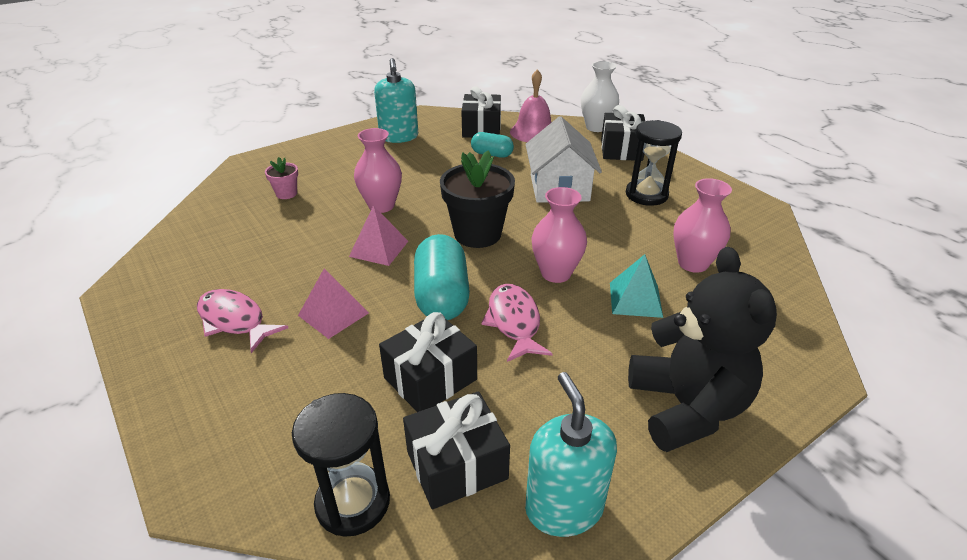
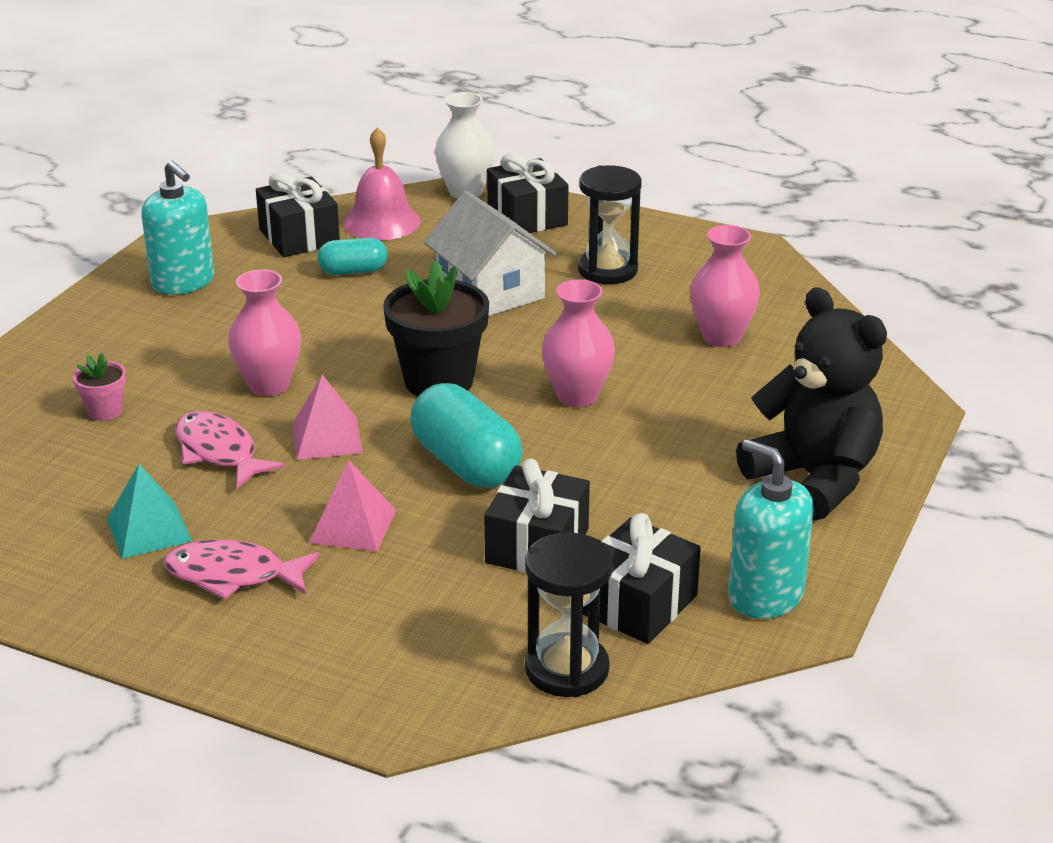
camera: 30 degrees left, 5 degrees down
(514, 322) = (576, 462): pink fish -> pink fish (219, 452)
(635, 299) = (689, 395): turquoise pyramid -> turquoise pyramid (149, 530)

